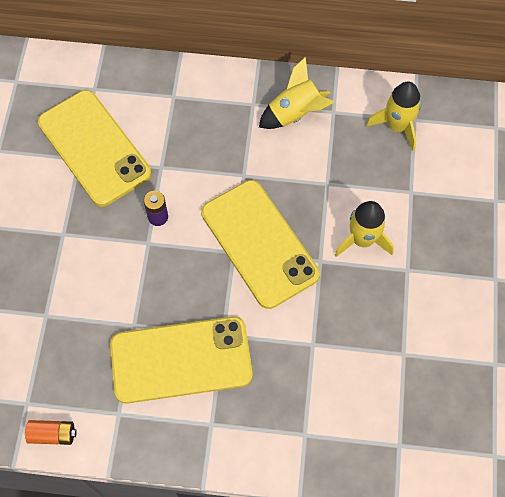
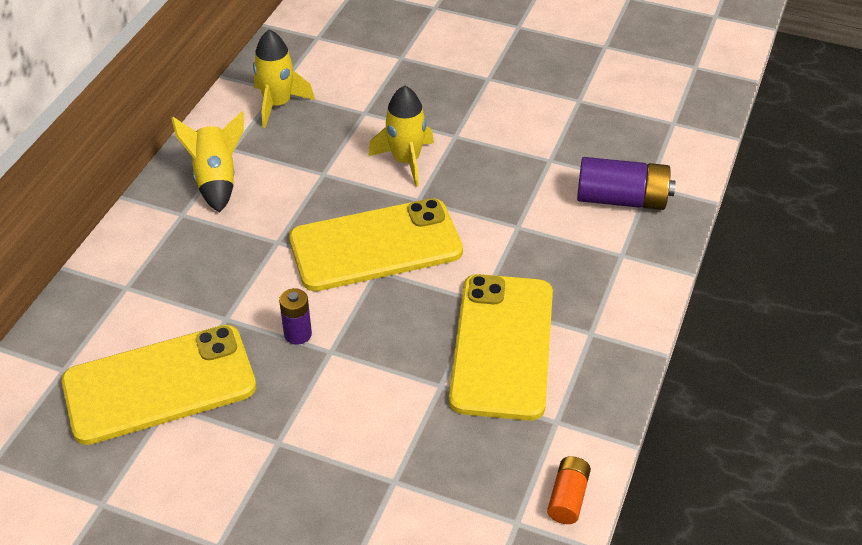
camera: 75 degrees left, 20 degrees down
(372, 424) = (621, 199): none -> purple battery

